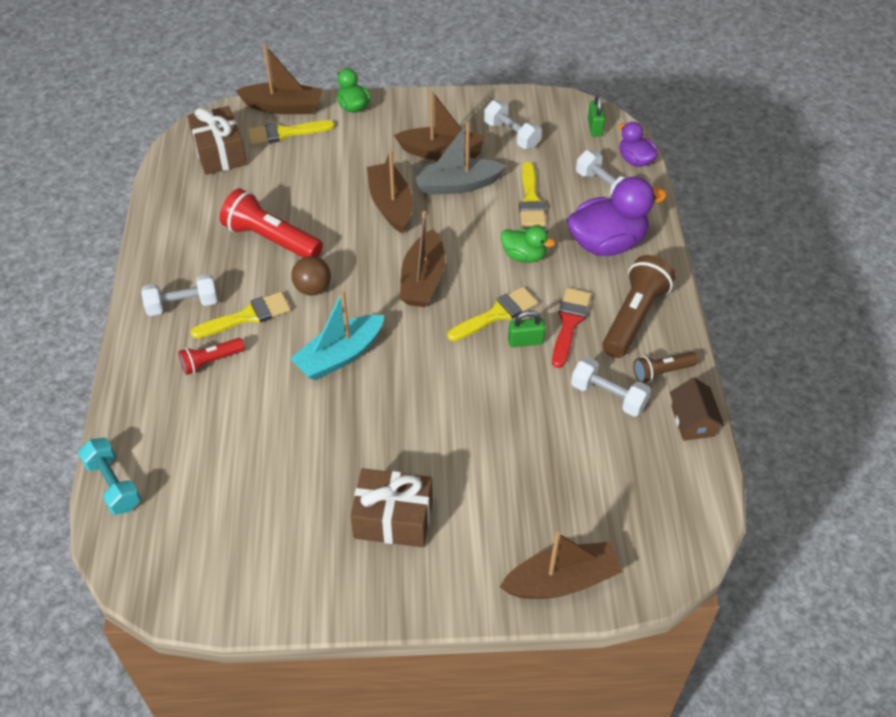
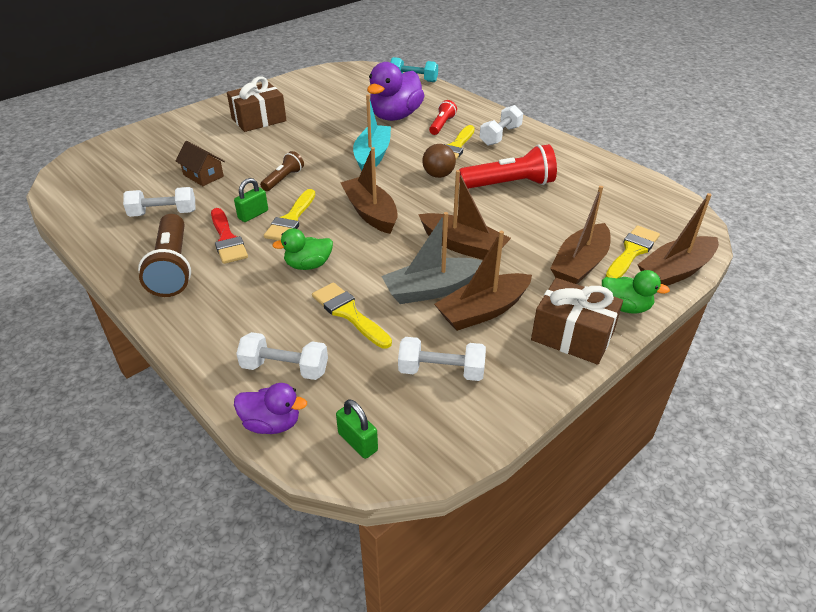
camera: 140 degrees right, 10 degrees down
(219, 153) = (644, 212): brown gift -> brown gift (572, 335)
(456, 185) = (431, 289): grey boat -> grey boat turned 150 degrees counterclockwise
(562, 581) = (141, 136): brown boat -> brown boat (580, 265)
(607, 243) = (238, 312): purple duck -> purple duck (395, 116)
(662, 372) = (126, 243): brown flashlight -> brown flashlight (283, 179)
(692, 421) = (86, 227): brown house -> brown house (203, 175)

